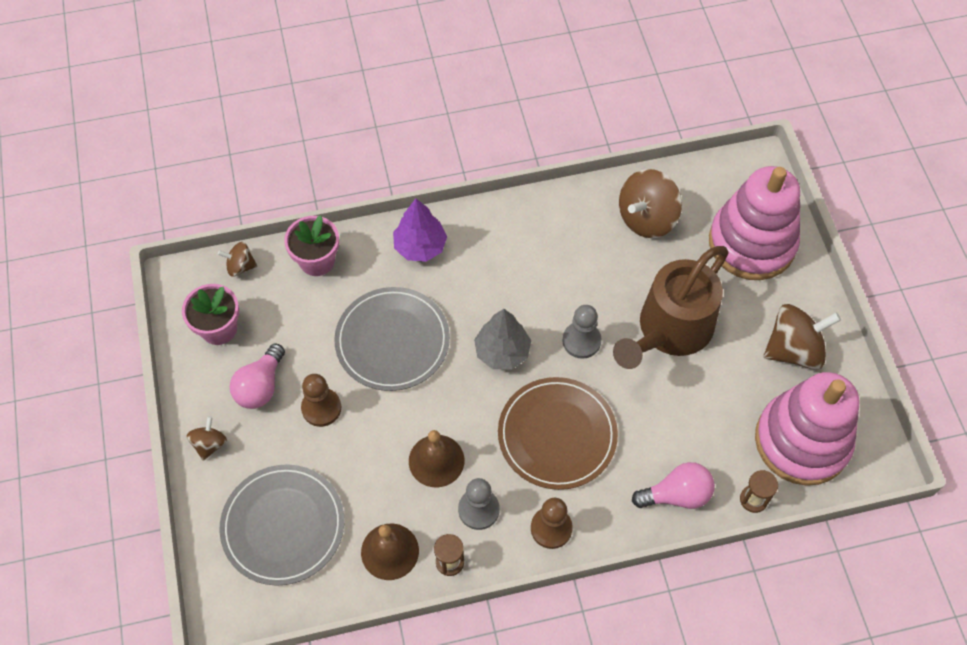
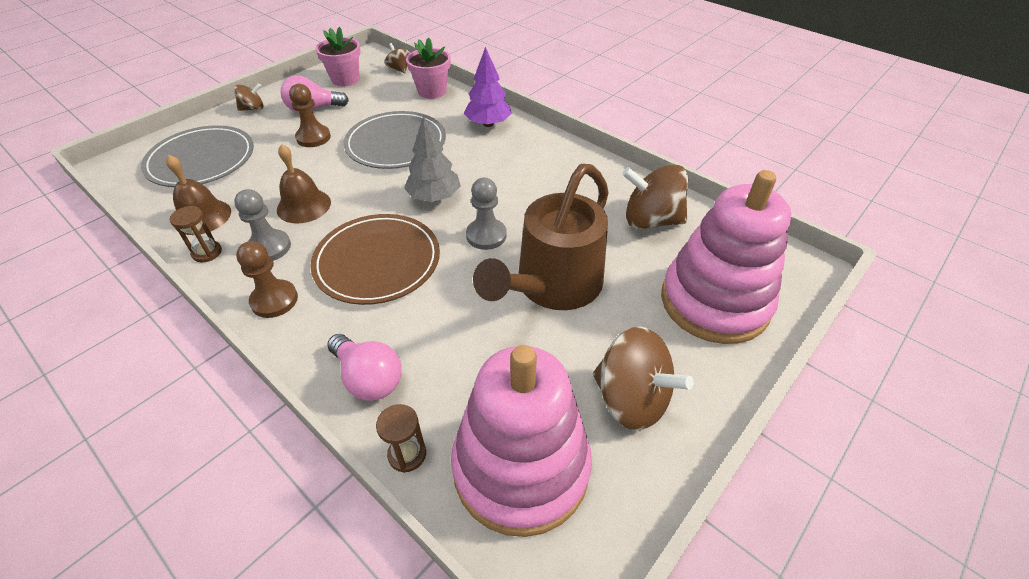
camera: 55 degrees right, 15 degrees down
(669, 331) = (552, 286): brown watering can -> brown watering can turned 60 degrees counterclockwise

